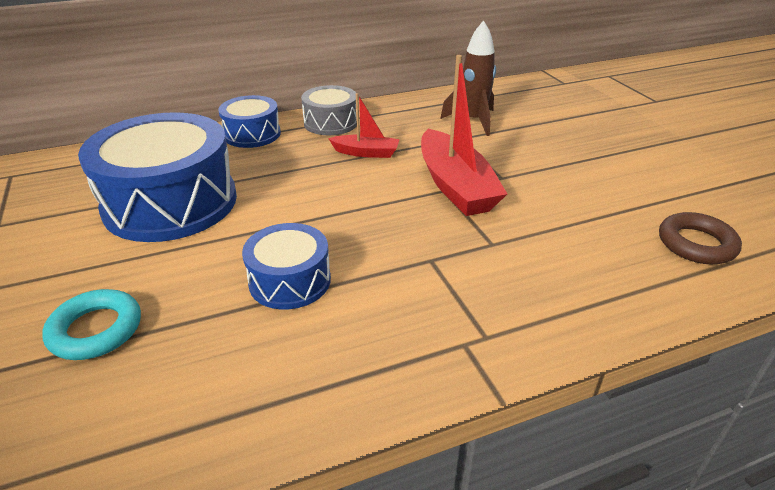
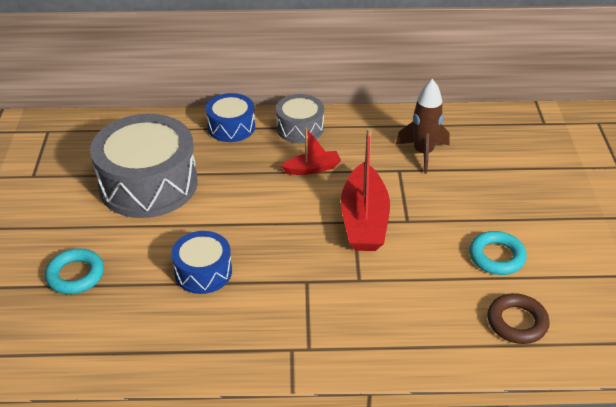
camera: 20 degrees right, 5 degrees up
(171, 203) = (148, 184): blue drum -> grey drum
(366, 153) = (312, 168): red boat -> red boat turned 45 degrees counterclockwise
(619, 189) = (496, 257): none -> turquoise ring

